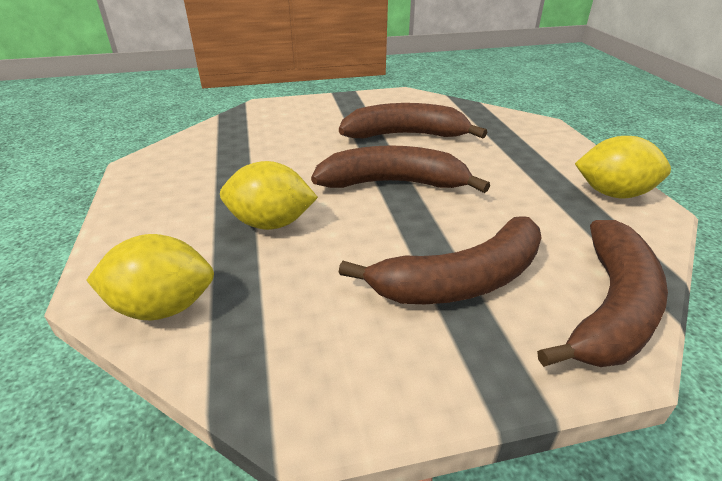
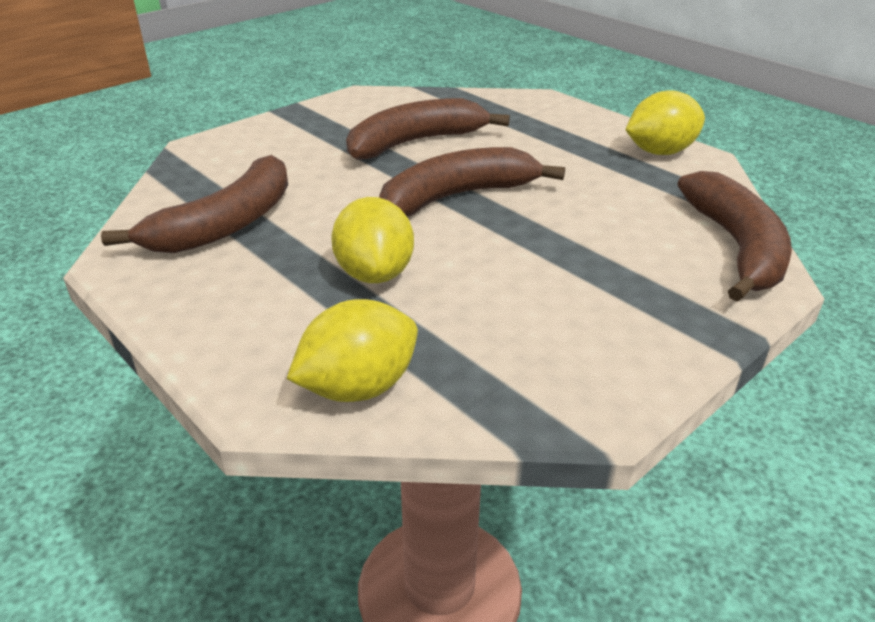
camera: 30 degrees left, 0 degrees up
(271, 223) = (374, 273): yellow lemon -> yellow lemon turned 75 degrees counterclockwise
(461, 280) = (608, 265): brown banana -> brown banana (226, 224)

